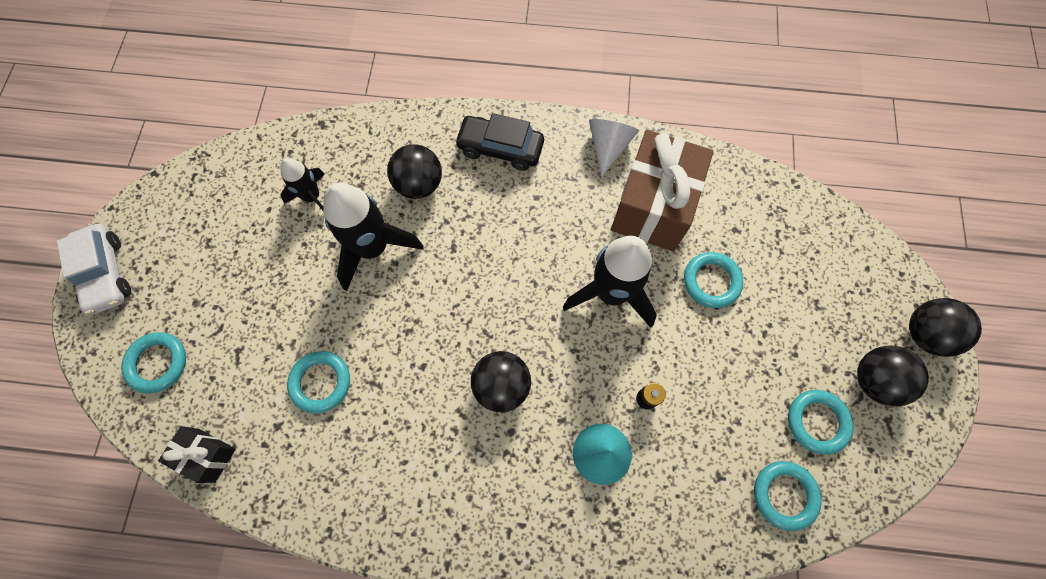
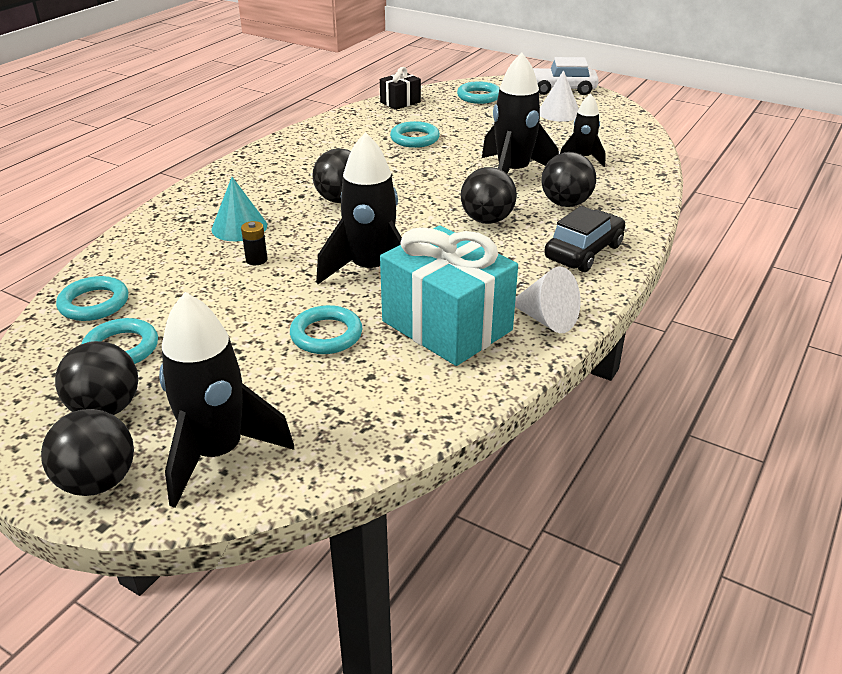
camera: 115 degrees right, 35 degrees down
(188, 254) = (559, 113): none -> white cone
(480, 237) = (487, 220): none -> black ball
(653, 206) = (446, 326): brown gift -> turquoise gift
(858, 280) = (218, 453): none -> black rocket

